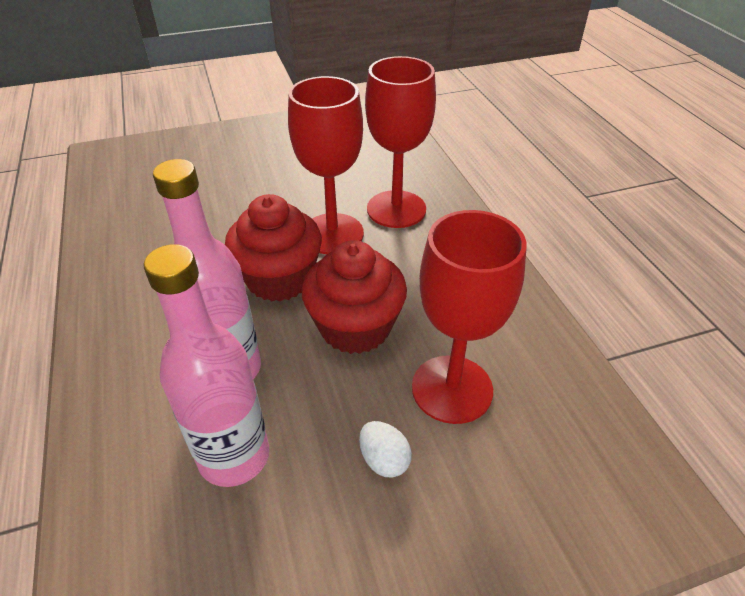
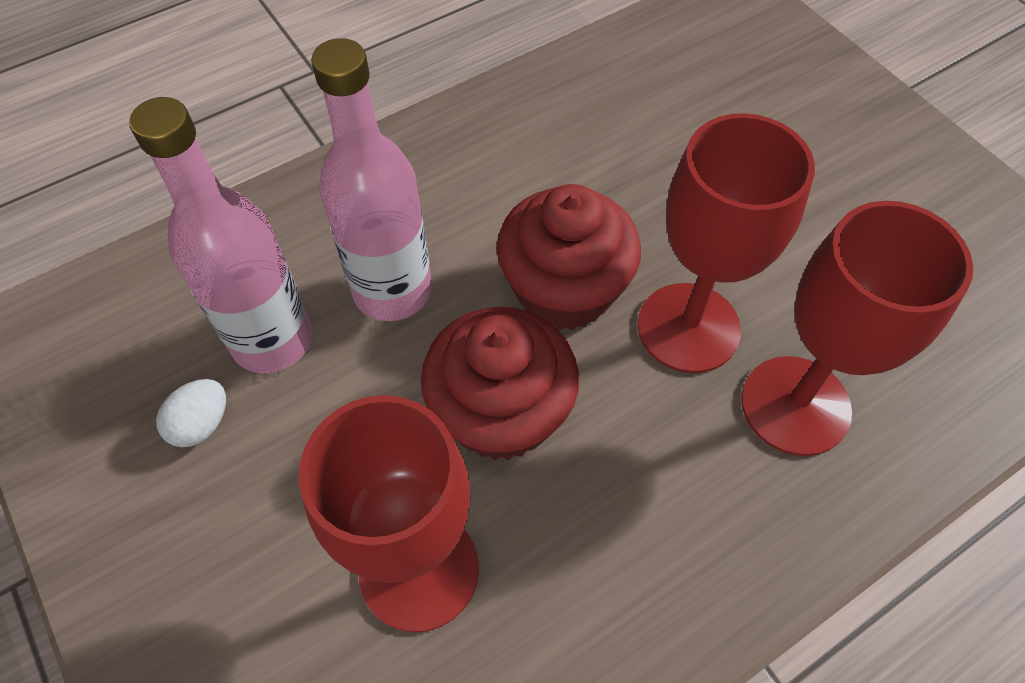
camera: 75 degrees right, 15 degrees up
(384, 460) = (290, 503): white egg -> white egg (201, 424)

